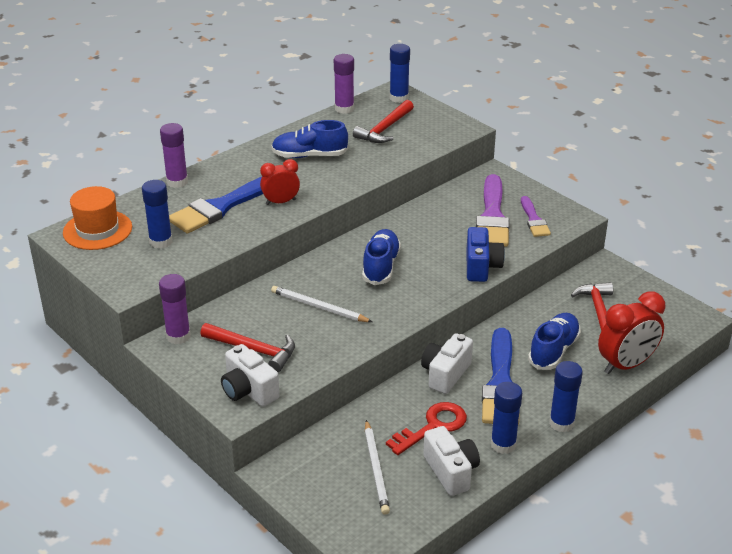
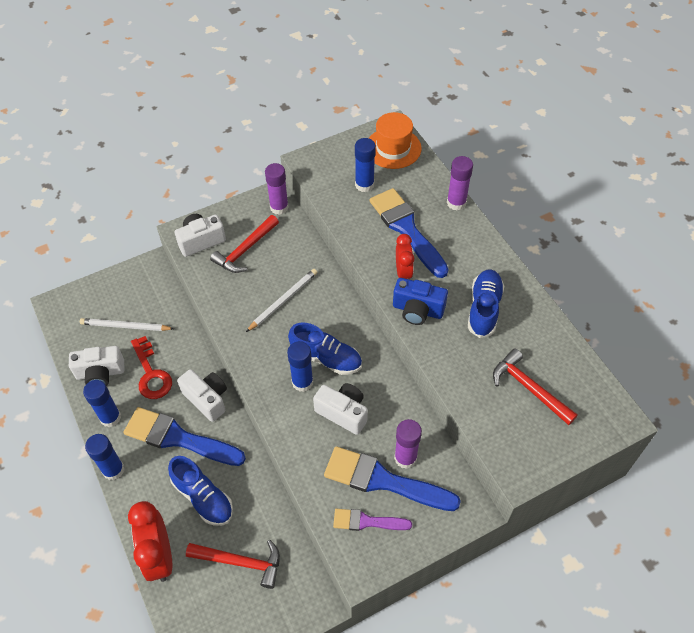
camera: 105 degrees right, 20 degrees up
(344, 109) = (581, 358): purple glue stick -> purple glue stick (405, 458)
(399, 98) = (603, 420): blue glue stick -> blue glue stick (302, 382)
(437, 247) = (343, 412): none -> white camera
(481, 267) = (300, 443): blue camera -> blue camera (417, 310)
(492, 216) = (384, 480): purple brush -> blue brush

